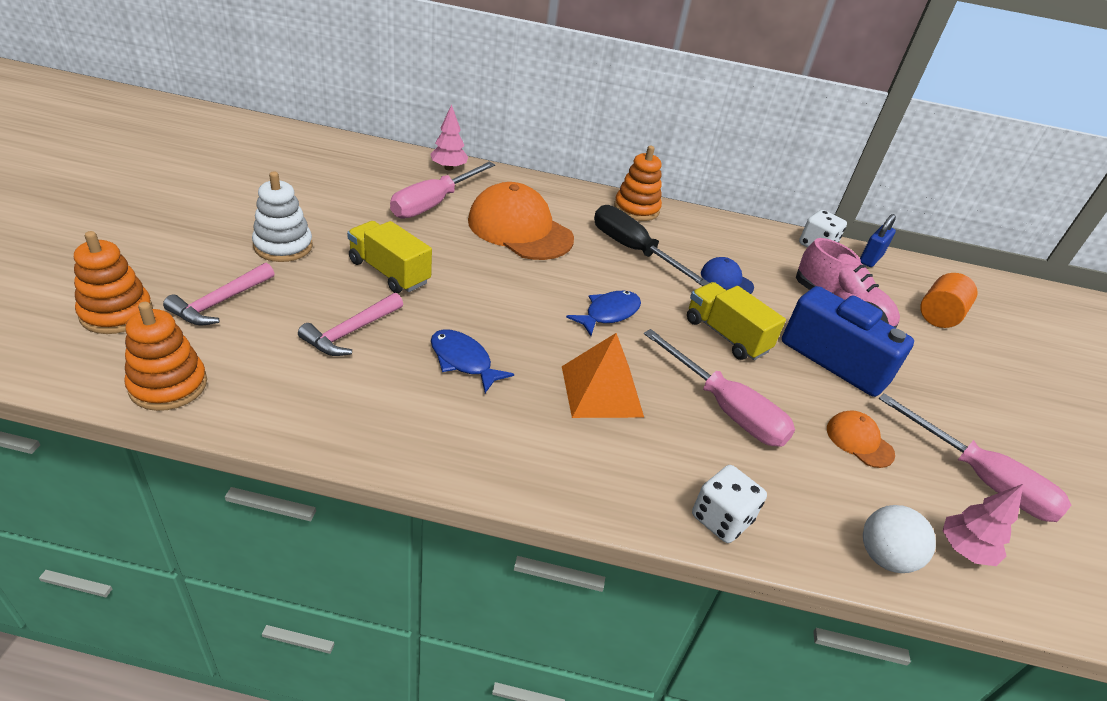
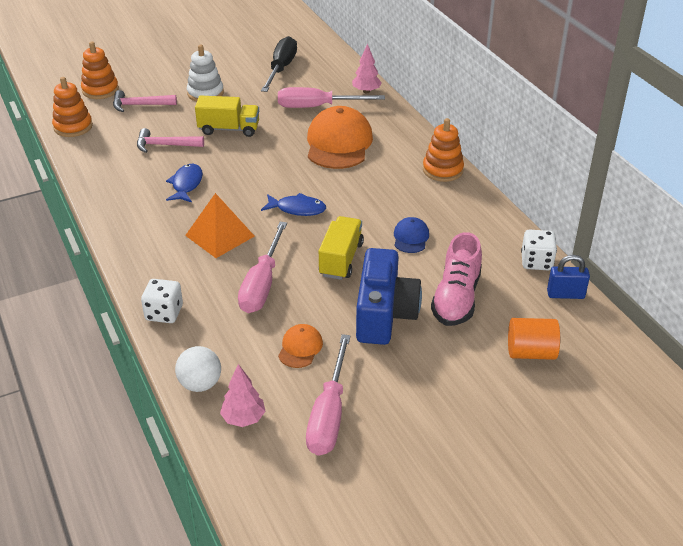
camera: 60 degrees right, 0 degrees up
(389, 272) = (229, 129): yellow truck -> yellow truck turned 90 degrees clockwise
(633, 250) = (385, 190): black screwdriver -> black screwdriver (281, 68)

